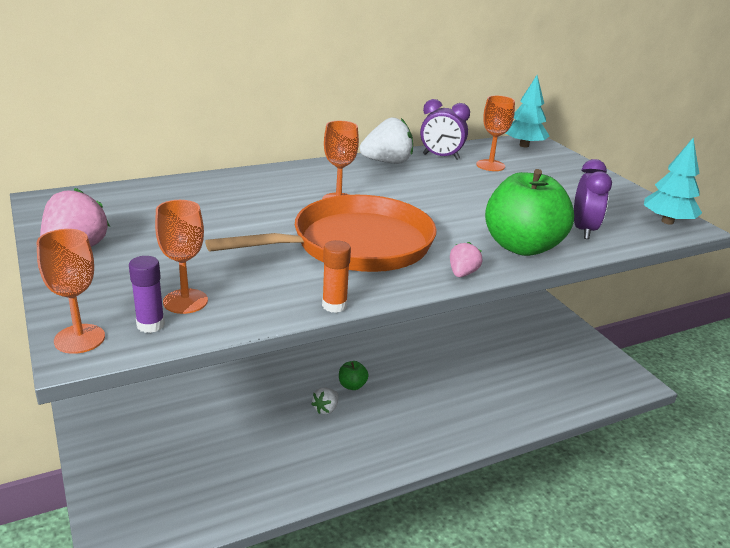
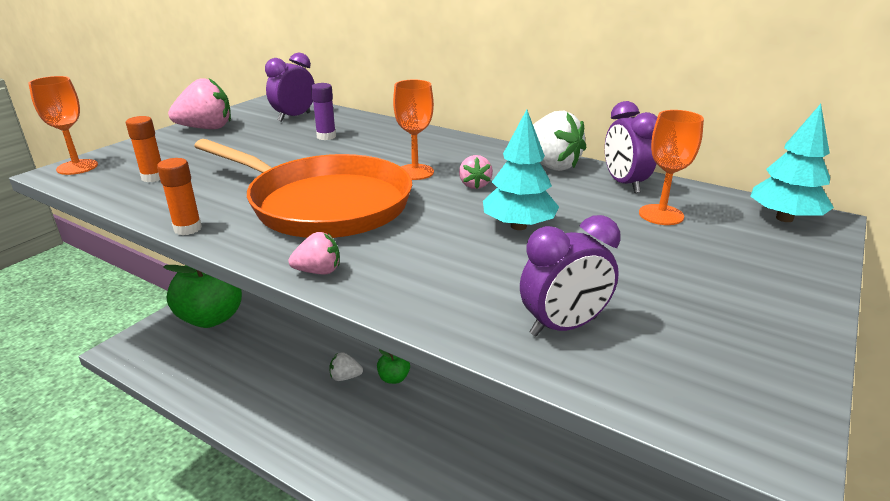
camera: 60 degrees right, 0 degrees up
(123, 205) = (294, 117): none -> purple clock
(150, 325) = (109, 179): purple glue stick -> purple glue stick (326, 136)
(185, 301) = (153, 177): orange goblet -> orange glue stick
(388, 191) = (474, 185): none -> pink strawberry
(522, 247) = (439, 291): green apple -> green apple (211, 318)
(667, 221) = (742, 407): turquoise tree -> turquoise tree (518, 226)

